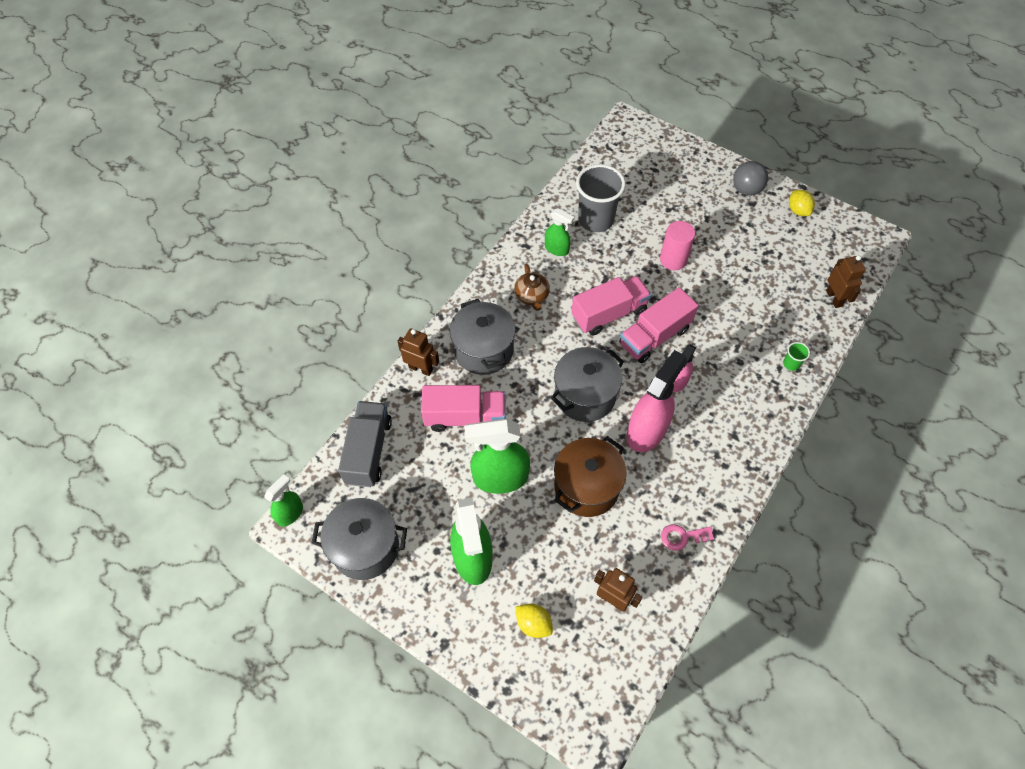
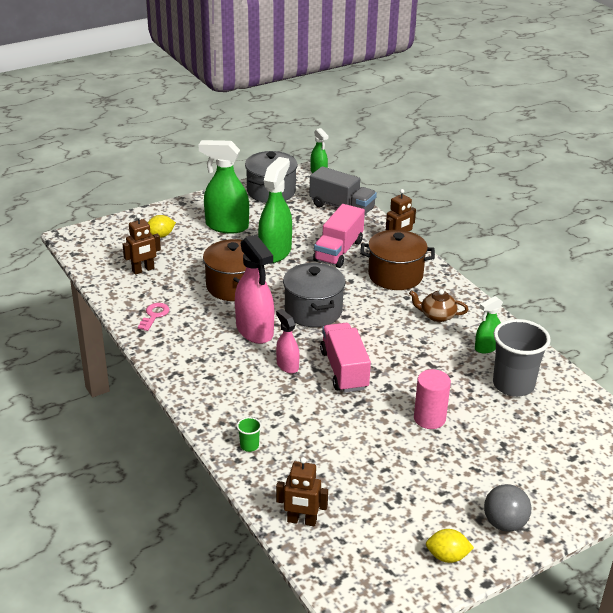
camera: 115 degrees right, 25 degrees down
(483, 350) = (395, 275): grey pot -> brown pot
(609, 314) = (388, 352): pink truck -> none

